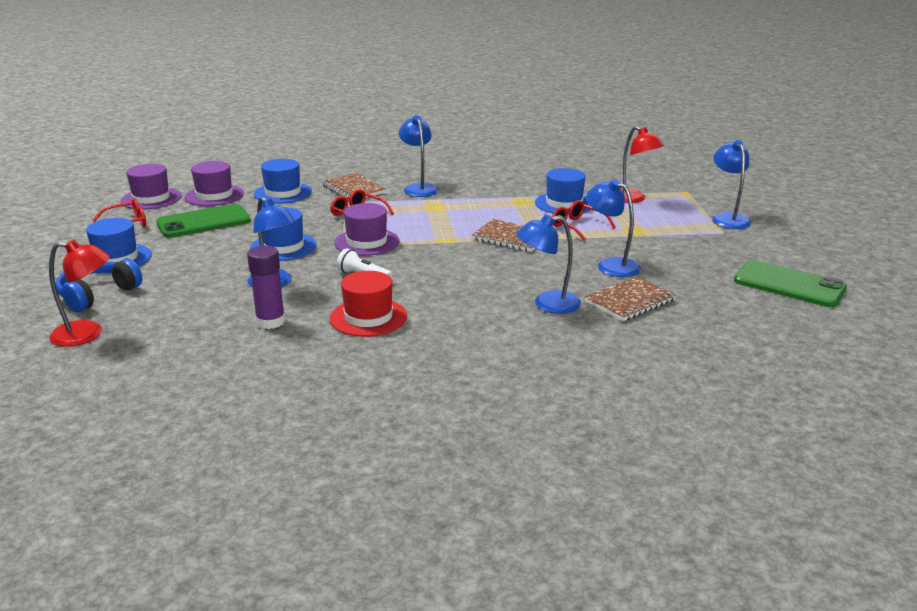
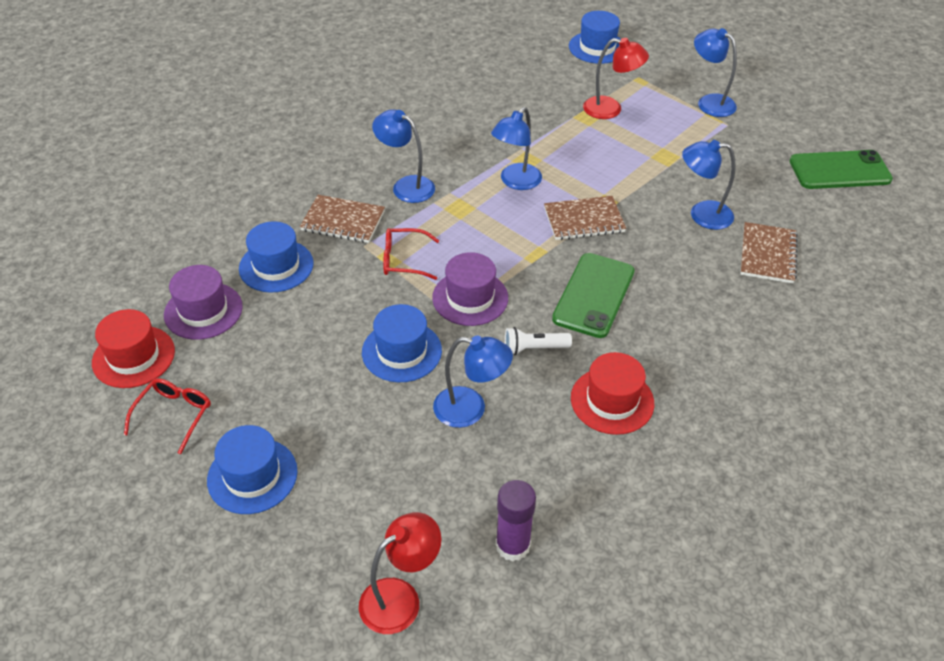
camera: 40 degrees left, 20 degrees up
(98, 295) = (321, 539): blue headphones -> none
(151, 198) = (133, 357): purple hat -> red hat
(204, 222) = (259, 361): green phone -> green phone (594, 295)
(270, 322) = (541, 462): purple glue stick -> purple glue stick (512, 545)
(547, 304) = (719, 295): blue lamp -> blue lamp (515, 182)
(564, 203) = (565, 145): blue hat -> blue hat (597, 47)
(577, 226) = (615, 174): red glasses -> none

